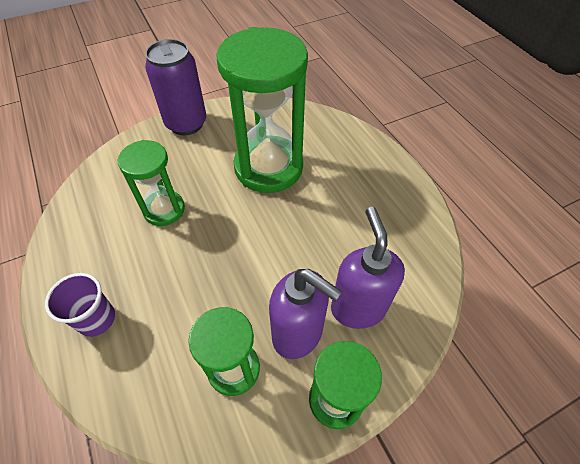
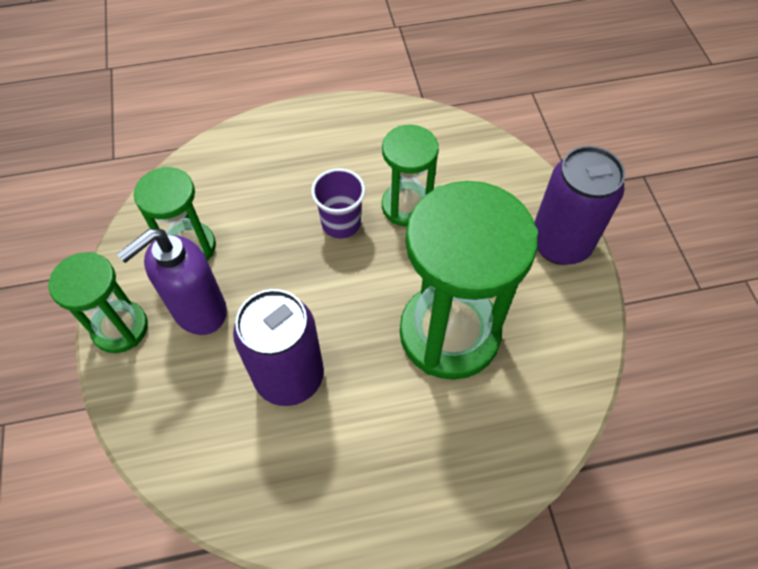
camera: 105 degrees right, 5 degrees up
(96, 319) = (287, 145): purple cup -> purple cup (341, 223)
(331, 249) = (289, 376): none -> purple can
(358, 308) = (202, 381): purple soap dispenser -> none

